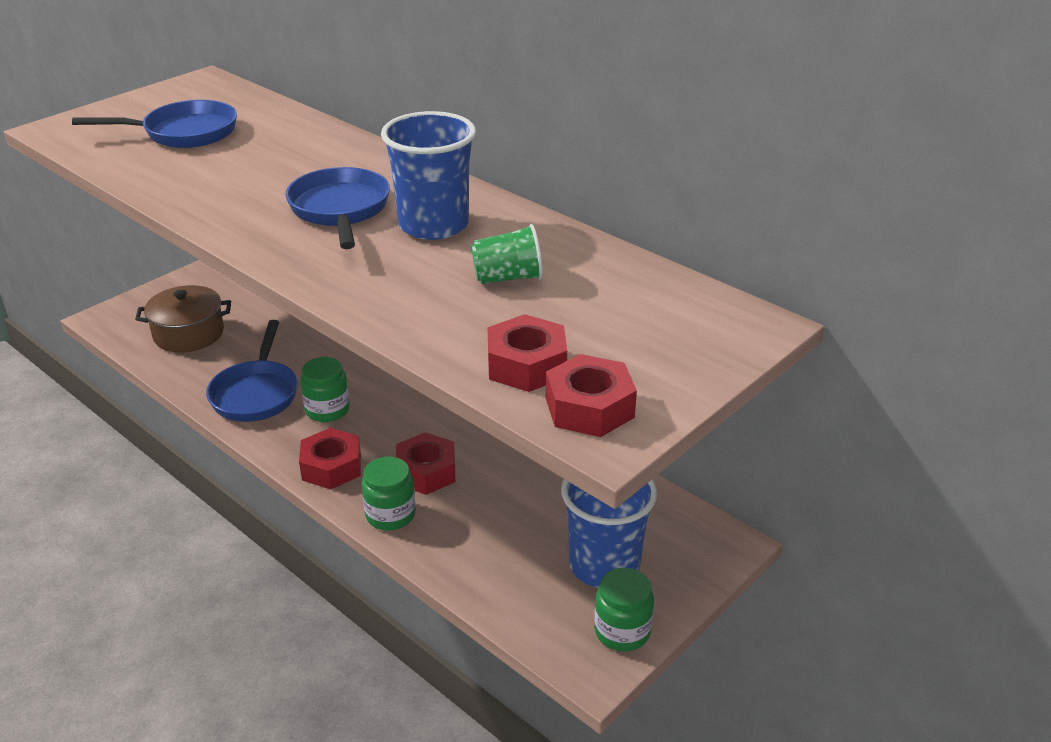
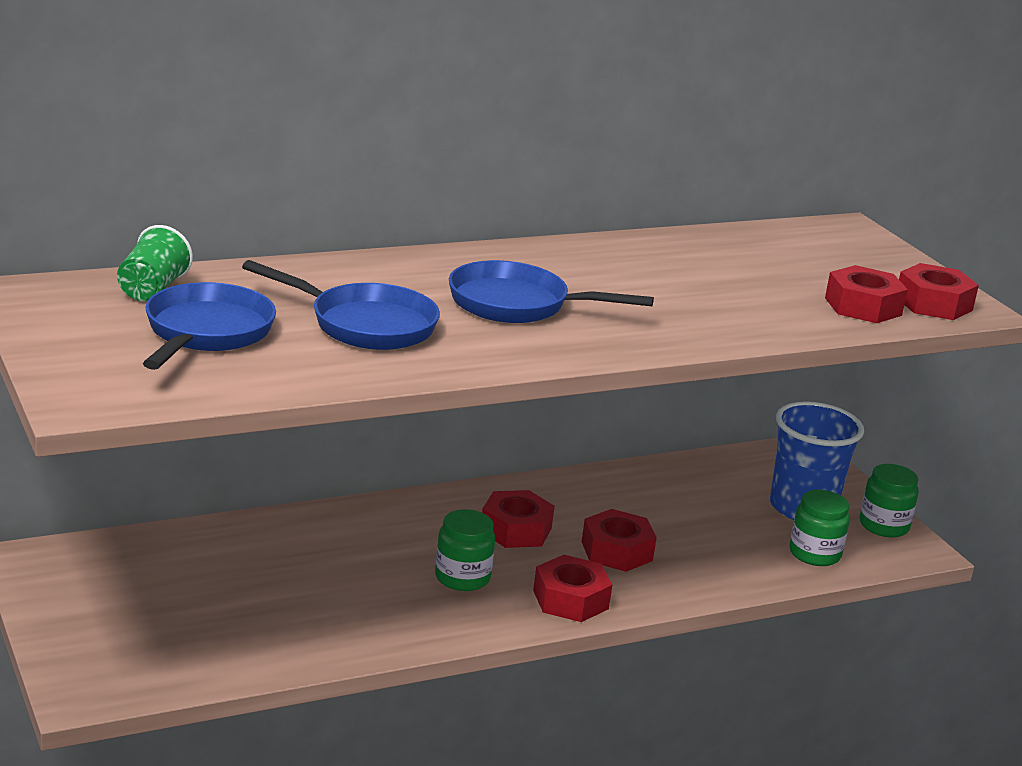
camera: 70 degrees left, 10 degrees down
(189, 334) = (200, 633): brown pot -> none
(256, 393) = (389, 614): blue pan -> blue pan (365, 325)
(390, 515) = (672, 587): green jar -> green jar (814, 554)
(418, 415) = (516, 530): none -> red nut
(433, 225) = (589, 277): blue cup -> none
(508, 278) = (716, 277): green cup -> green cup (152, 289)

